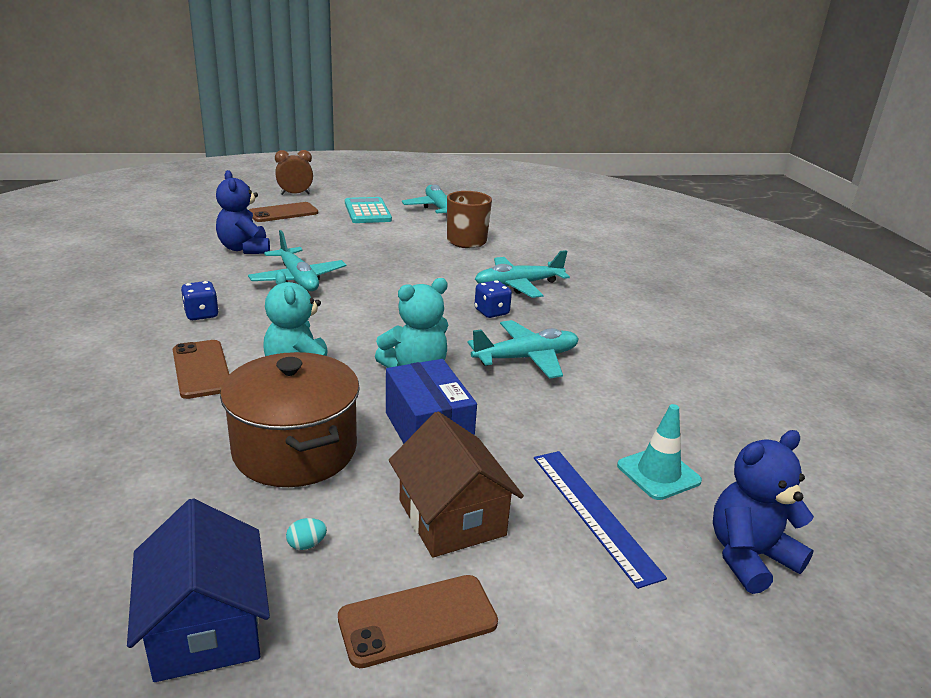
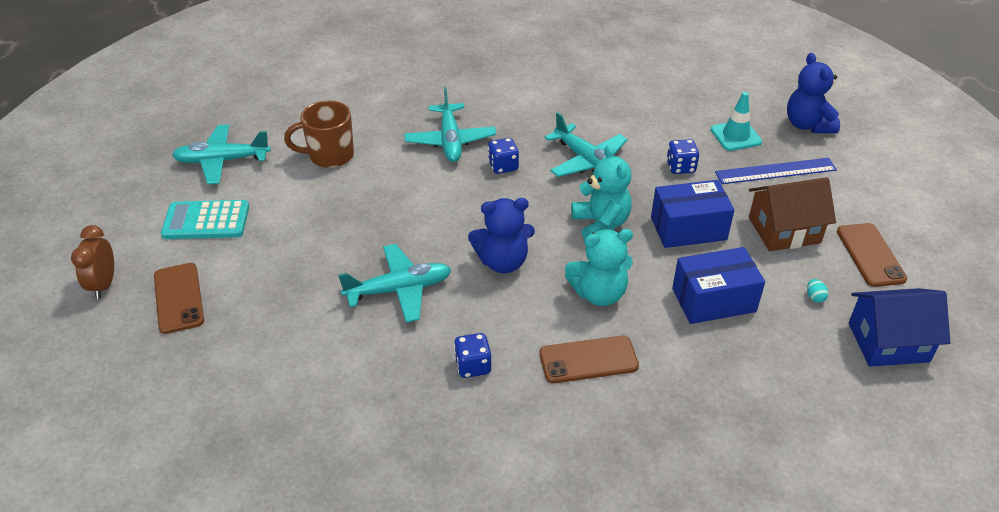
camera: 75 degrees left, 15 degrees up
(244, 249) = (296, 335): blue teddy bear -> blue teddy bear (503, 262)
(295, 450) = (713, 300): brown pot -> blue box
(526, 358) = (587, 162): turquoise plane -> turquoise plane turned 150 degrees clockwise
(553, 424) = (680, 167): none -> blue dice

